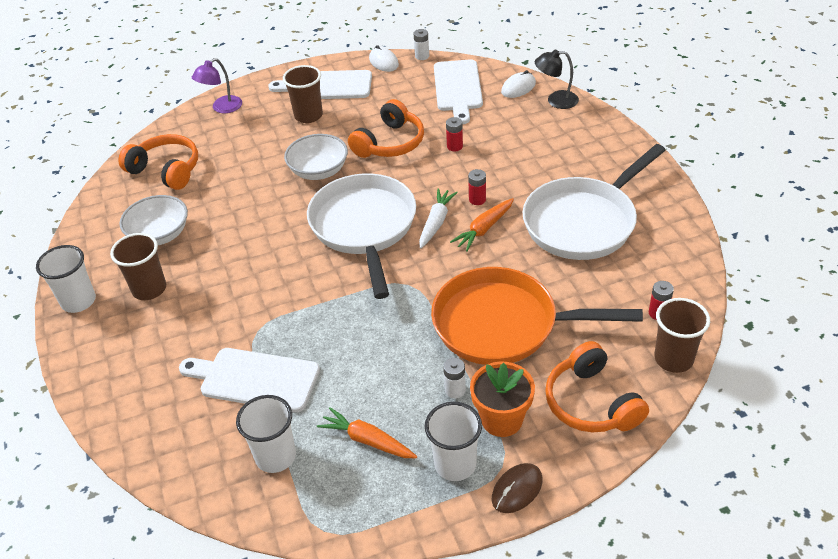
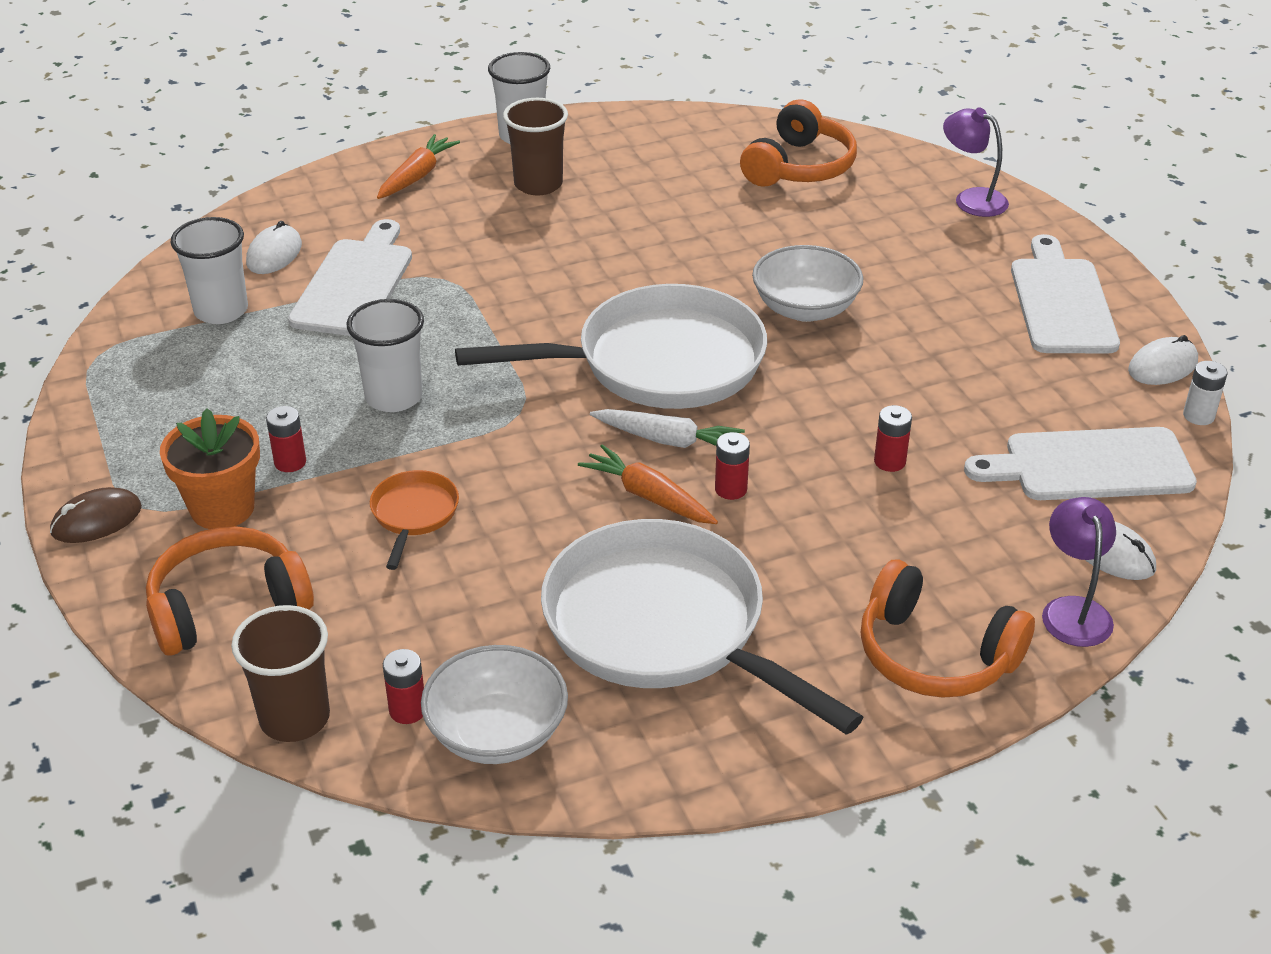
camera: 85 degrees right, 5 degrees down
(160, 235) = (649, 179): white bowl -> white bowl (497, 733)
(204, 433) = (274, 254): none -> white mouse
(308, 116) = (963, 288): brown cup -> none
(367, 440) = (224, 383): orange carrot -> orange carrot (417, 176)
(390, 143) = (892, 382): orange headphones -> orange headphones (935, 655)
(455, 390) = (290, 462): white battery -> red battery
(455, 464) = (158, 462): white cup -> white cup (394, 397)
(503, 324) = (413, 515): orange pan -> orange pan, size x0.43
(517, 489) = (96, 520): brown mouse -> brown mouse turned 75 degrees counterclockwise
(556, 100) = (1073, 610): black lamp -> purple lamp

